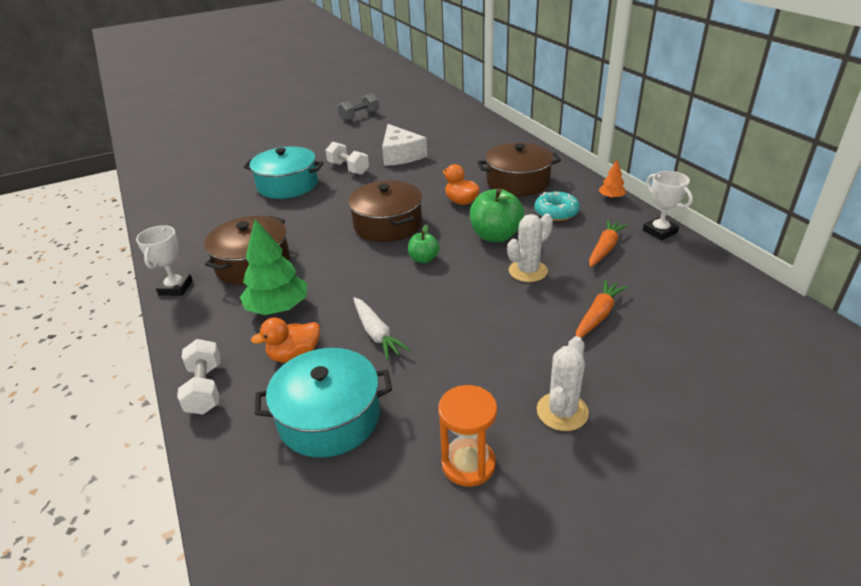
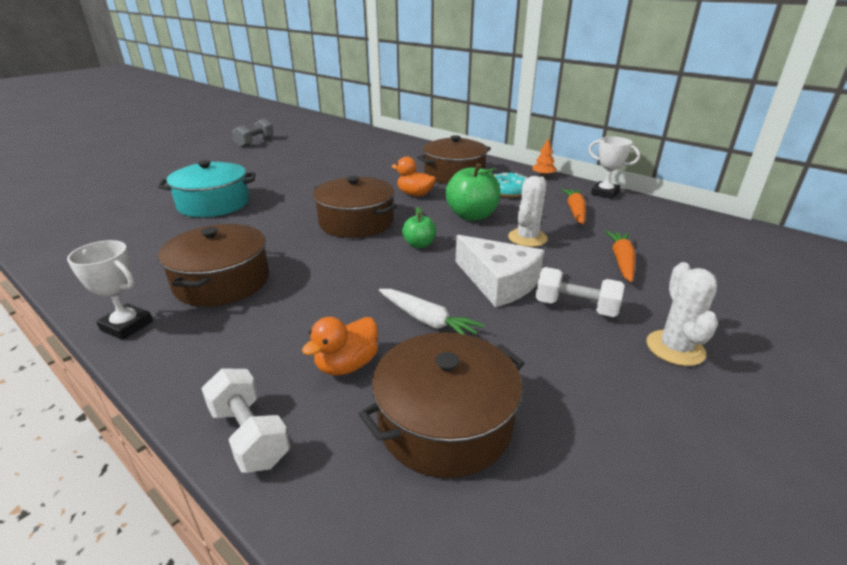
camera: 25 degrees left, 5 degrees down
(175, 288) = (127, 326): white trophy -> white trophy turned 45 degrees counterclockwise
(278, 308) = (287, 320): green tree -> none
(329, 417) = (445, 422): turquoise pot -> brown pot
(348, 168) = (275, 182): white dumbbell -> white dumbbell (575, 307)
(400, 155) = (322, 166): white cheese -> white cheese (498, 282)
(468, 464) = (641, 426): orange hourglass -> none

